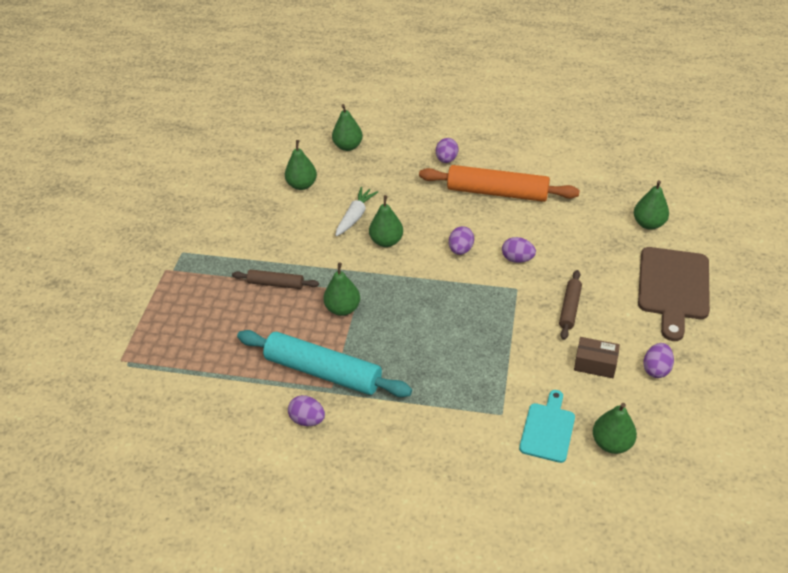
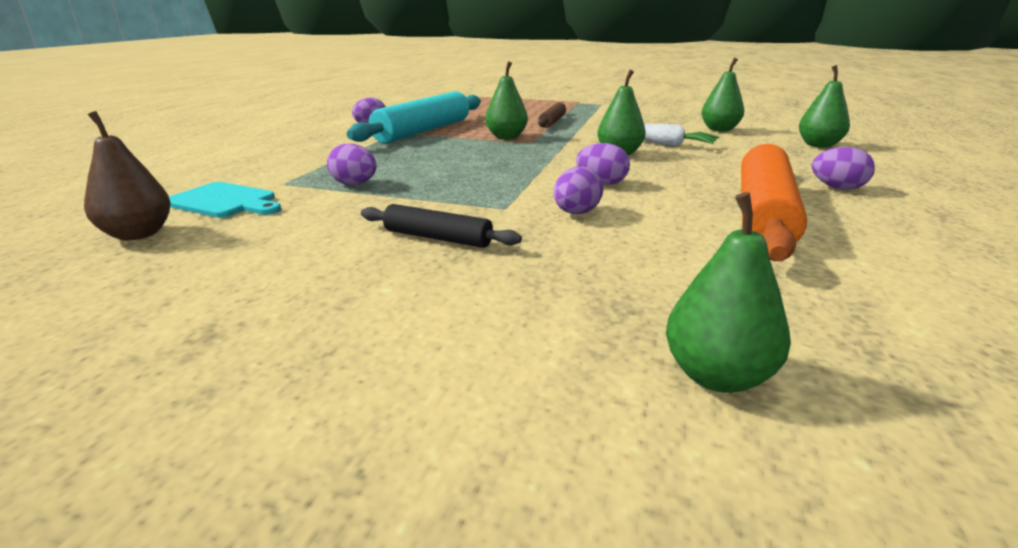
camera: 95 degrees right, 20 degrees down
(569, 308) = (437, 238): brown rolling pin -> black rolling pin
(595, 364) = (295, 242): brown box -> none
(611, 443) = (138, 234): green pear -> brown pear
(656, 369) = (218, 294): purple egg -> purple egg (354, 184)
(673, 287) = (433, 366): brown cutting board -> none

